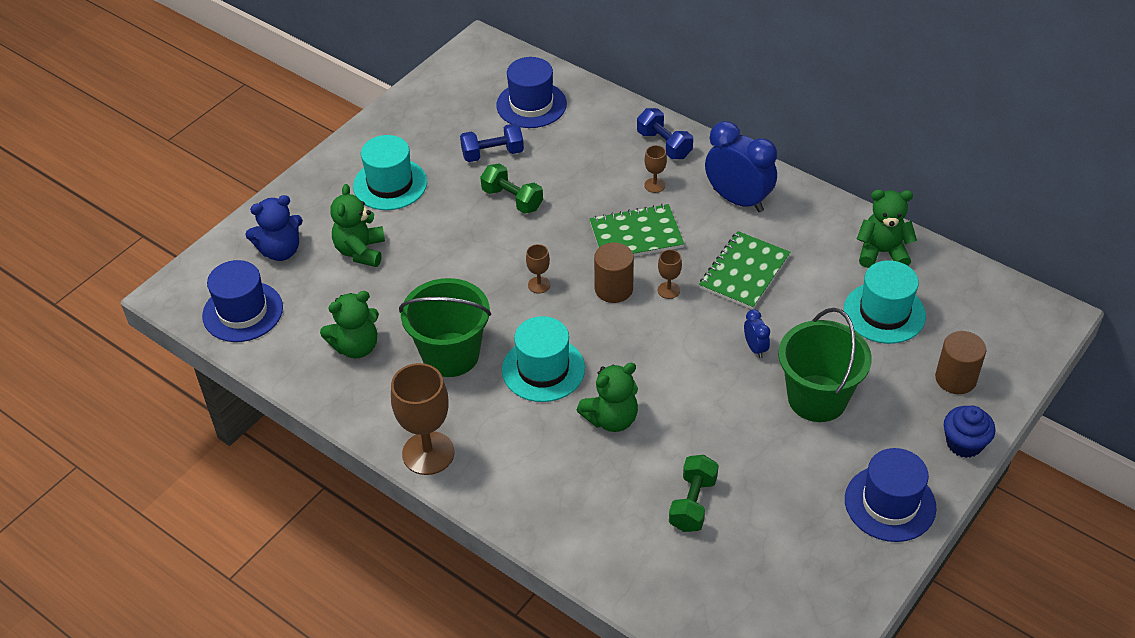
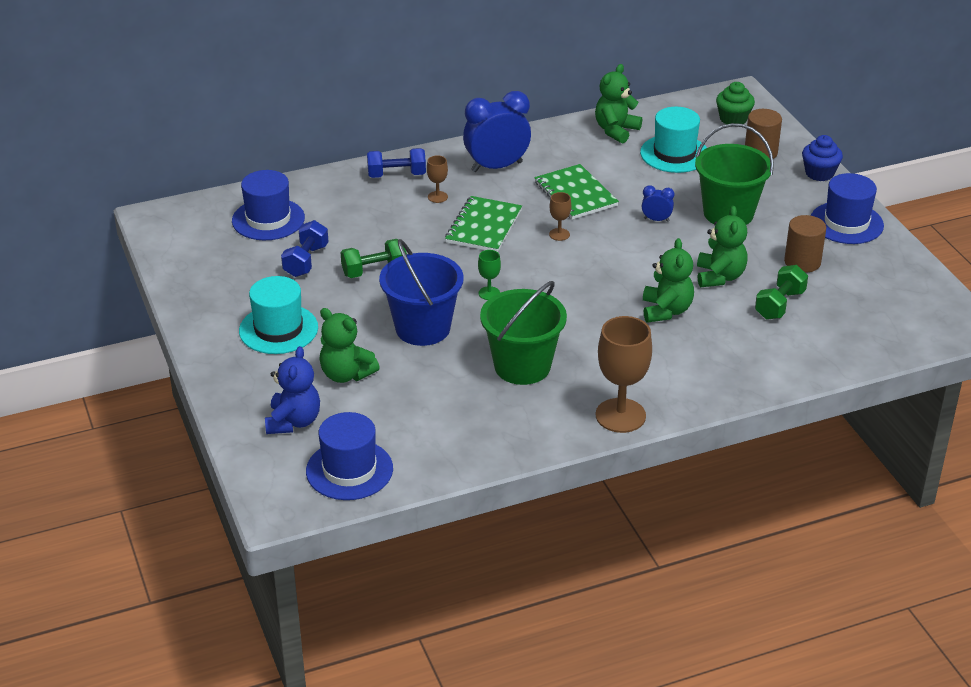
camera: 60 degrees left, 10 degrees down
(356, 347) = (462, 415): green teddy bear -> green teddy bear (719, 277)
(456, 267) = (422, 328): none -> blue bucket
(539, 285) = (489, 293): brown goblet -> green goblet
(543, 369) = (584, 324): turquoise hat -> none
(613, 289) = (531, 259): brown cylinder -> brown cylinder (802, 262)
(692, 503) = (779, 305): green dumbbell -> green dumbbell turned 75 degrees clockwise
(997, 331) = (733, 119): none -> green cupcake

